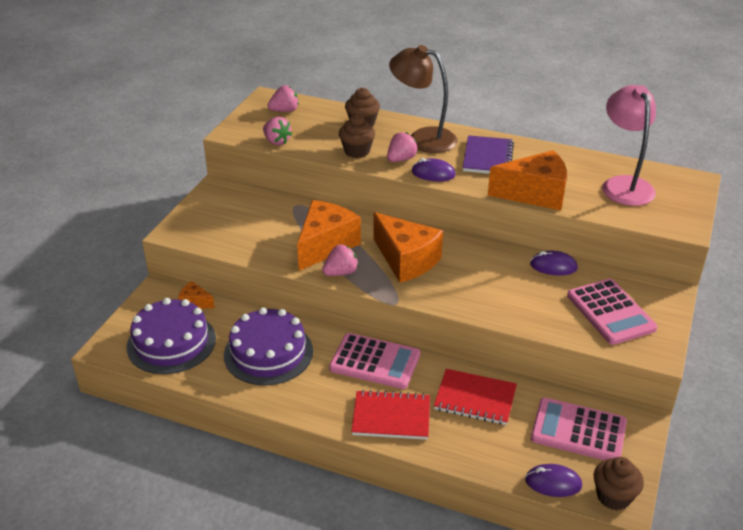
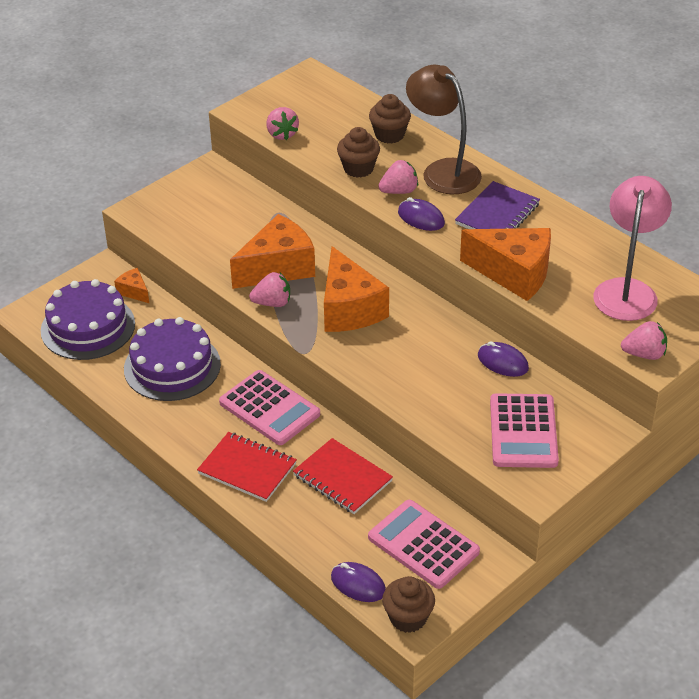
camera: 25 degrees right, 5 degrees up
(284, 111) = (316, 97): pink strawberry -> pink strawberry (644, 354)

